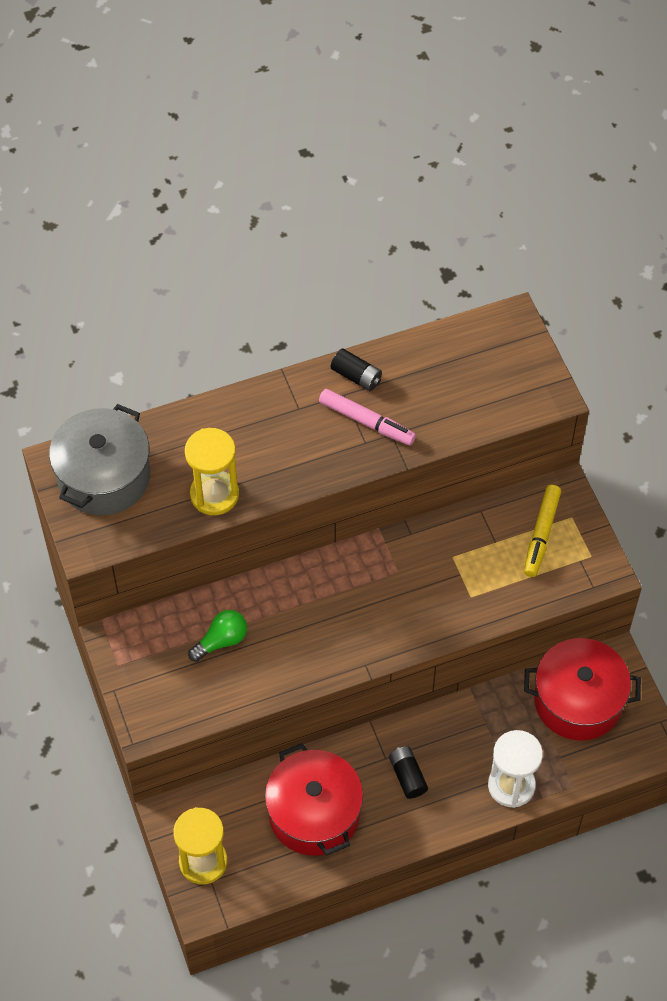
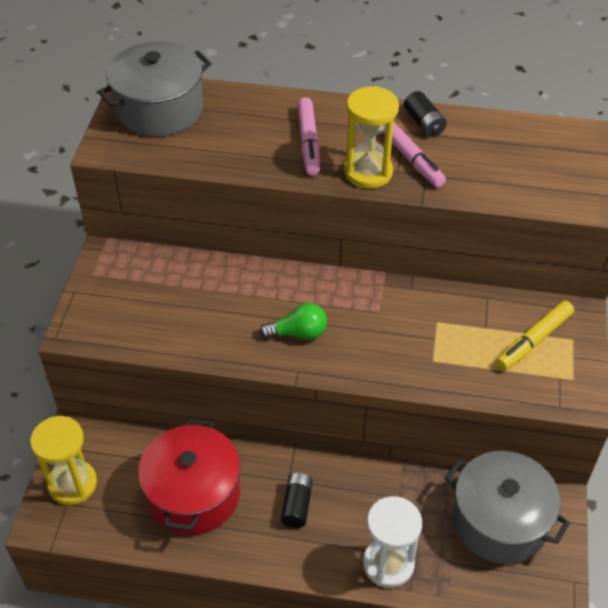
camera: 30 degrees right, 10 degrees down
(214, 494) = (237, 156): yellow hourglass -> yellow hourglass (368, 172)
(221, 641) = (189, 295): green light bulb -> green light bulb (298, 333)
(267, 448) = (308, 142): none -> pink marker
(578, 701) = (499, 521): red pot -> grey pot

